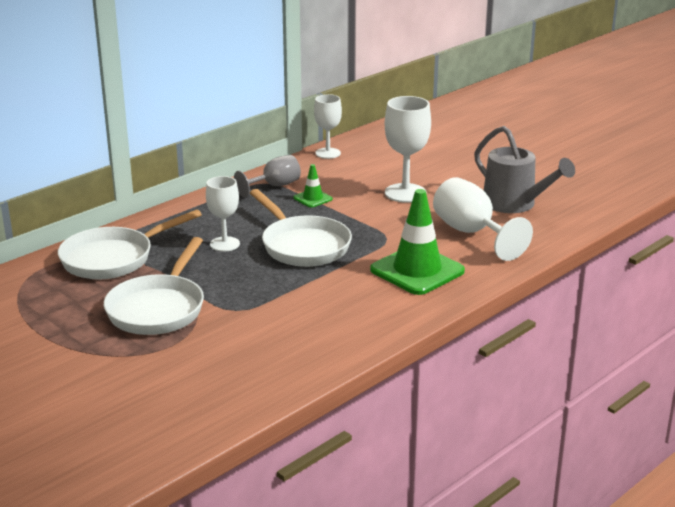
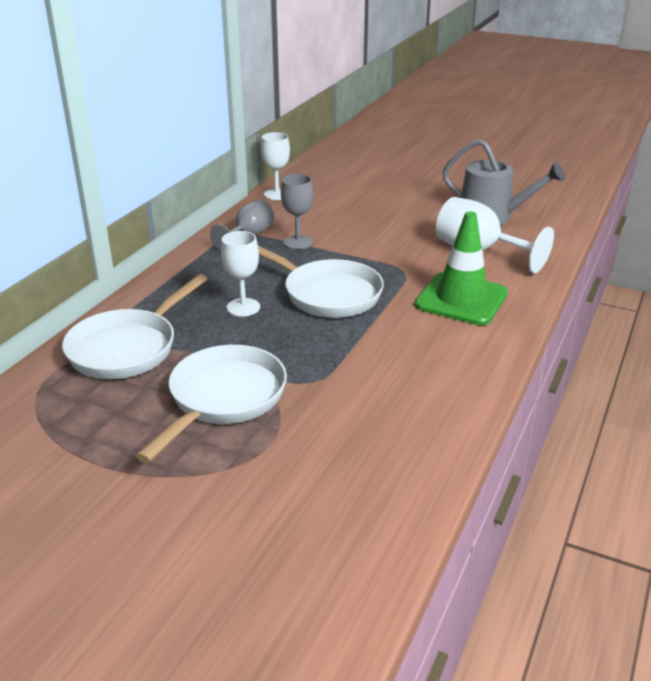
camera: 20 degrees left, 5 degrees up
(158, 308) = (223, 399): white pan -> white pan turned 150 degrees counterclockwise
(313, 198) = (298, 242): green traffic cone -> grey goblet
(405, 193) = (383, 222): white goblet -> none

